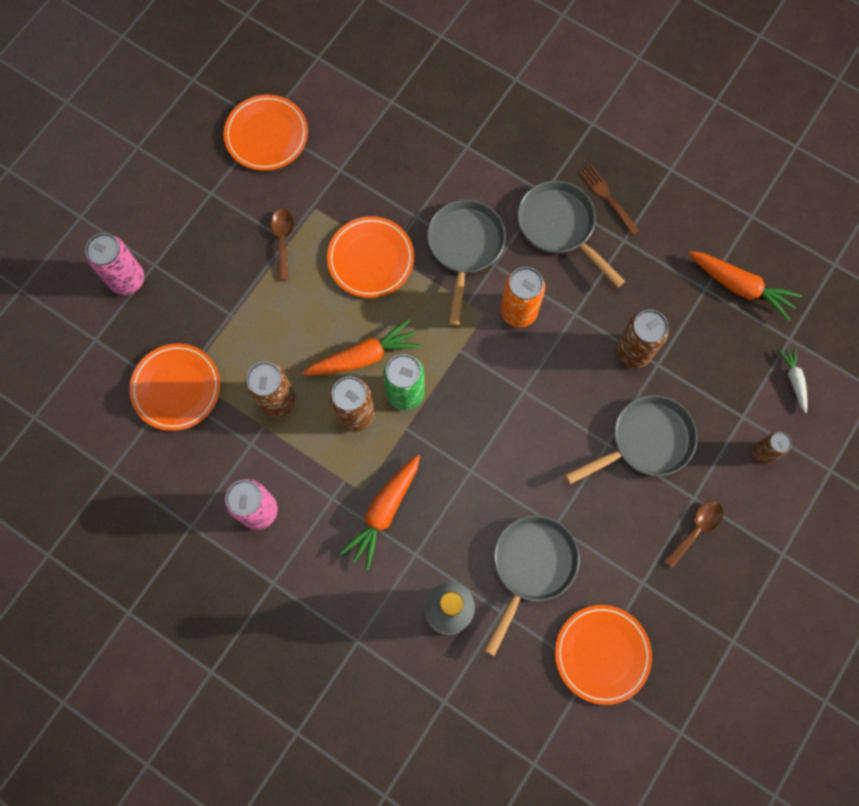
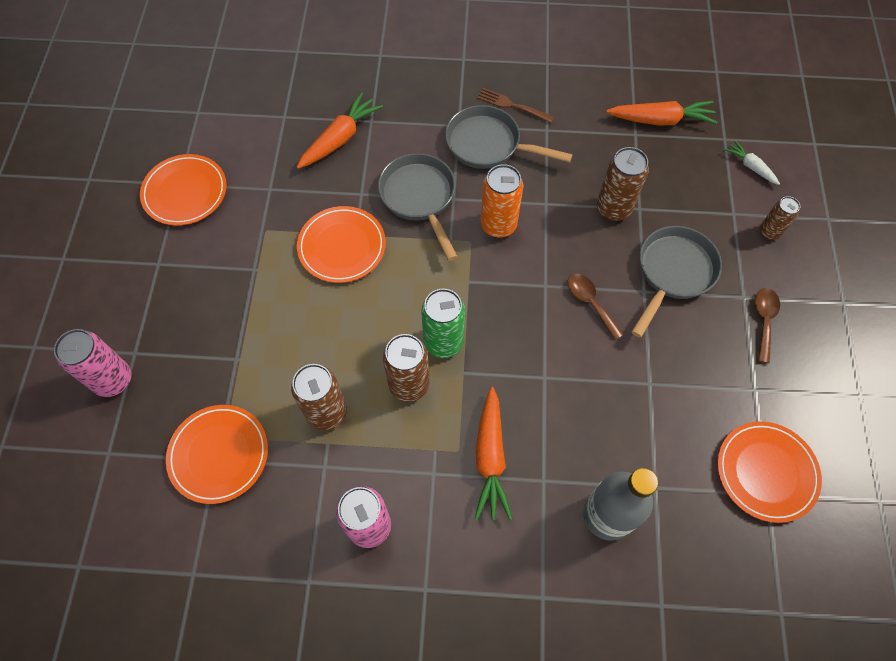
camera: 30 degrees left, 10 degrees down
(283, 240) = (250, 270): brown spoon -> brown spoon (590, 303)
(363, 357) = (386, 331): orange carrot -> orange carrot (340, 139)
(531, 566) = (653, 431): grey pan -> none

